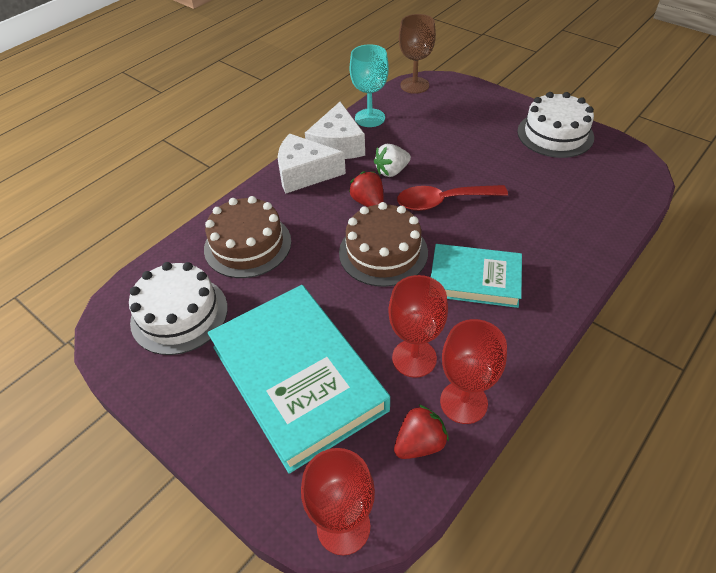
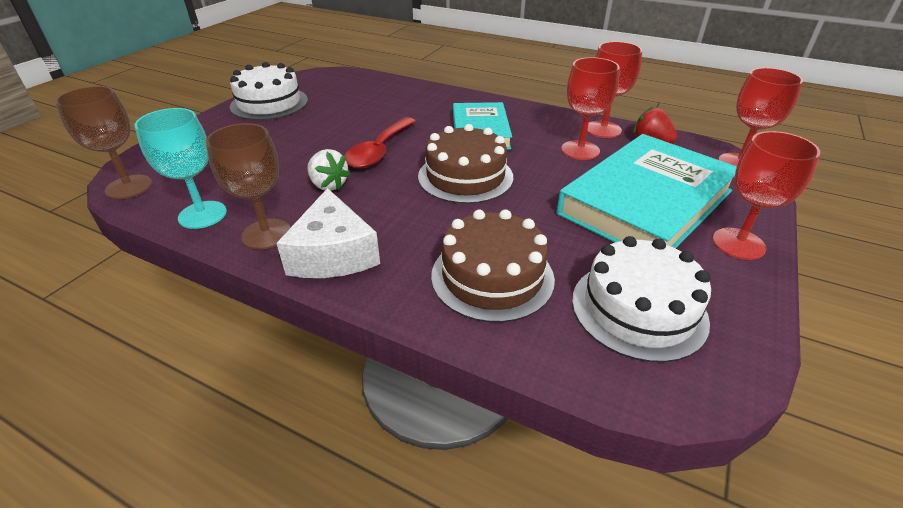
camera: 105 degrees left, 10 degrees down
(210, 424) = (738, 244): none -> red goblet
(337, 145) = (266, 234): white cheese -> brown goblet
(368, 202) = (388, 194): red strawberry -> none
(443, 201) = (379, 151): red spoon -> red spoon turned 45 degrees clockwise

